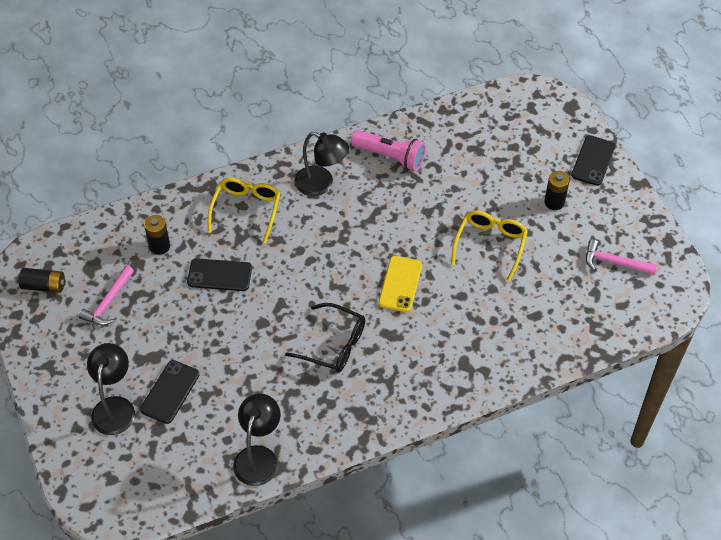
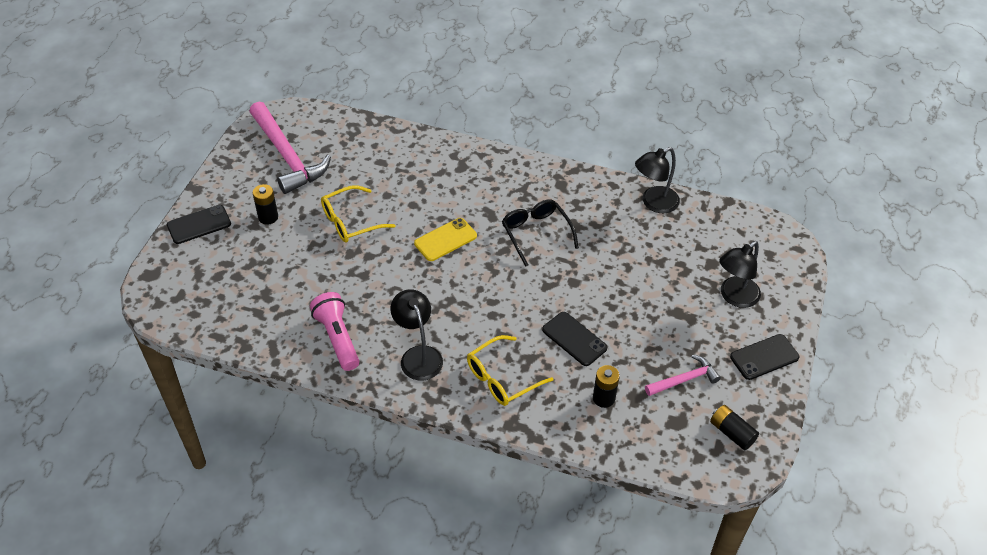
camera: 140 degrees left, 5 degrees down
(170, 392) = (684, 280): black phone -> black phone (764, 357)
(614, 262) = (287, 156): pink hammer -> pink hammer, size x1.92

